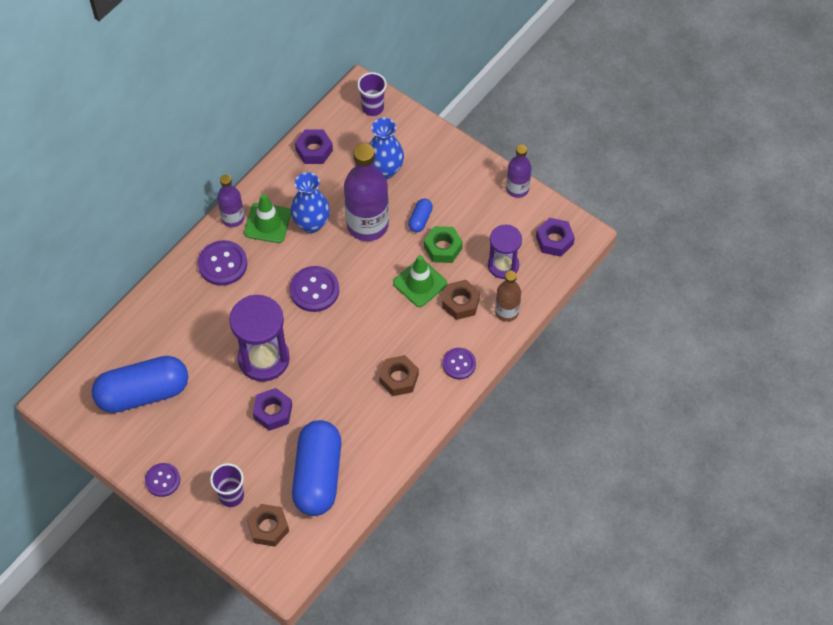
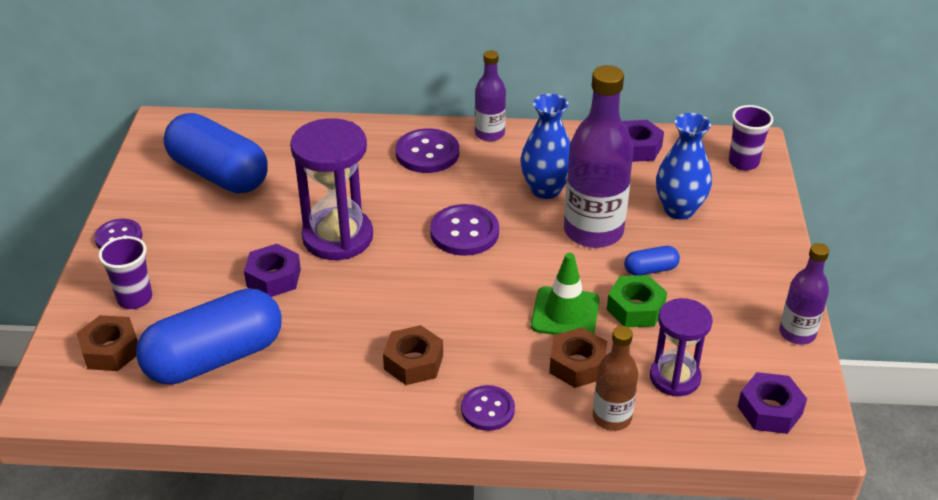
camera: 55 degrees right, 20 degrees down
(267, 223) = (510, 159): green traffic cone -> none

